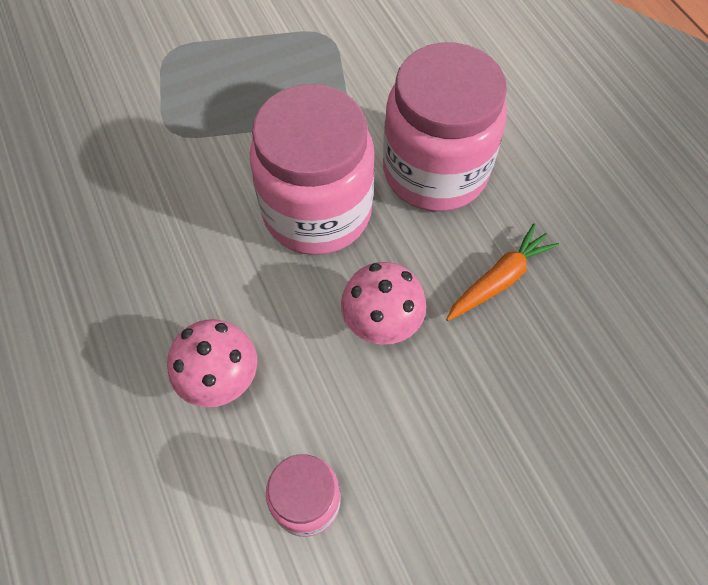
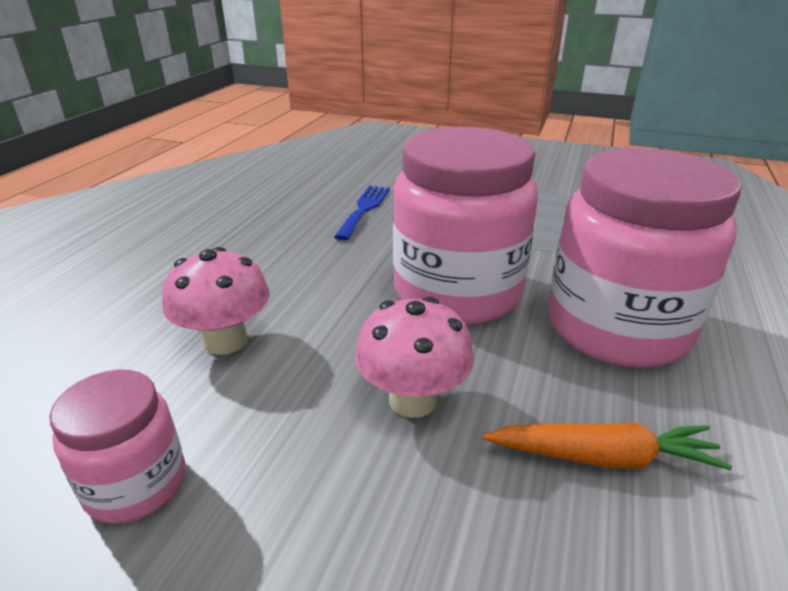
camera: 45 degrees right, 30 degrees down
(145, 166) = (364, 209): none -> blue fork

